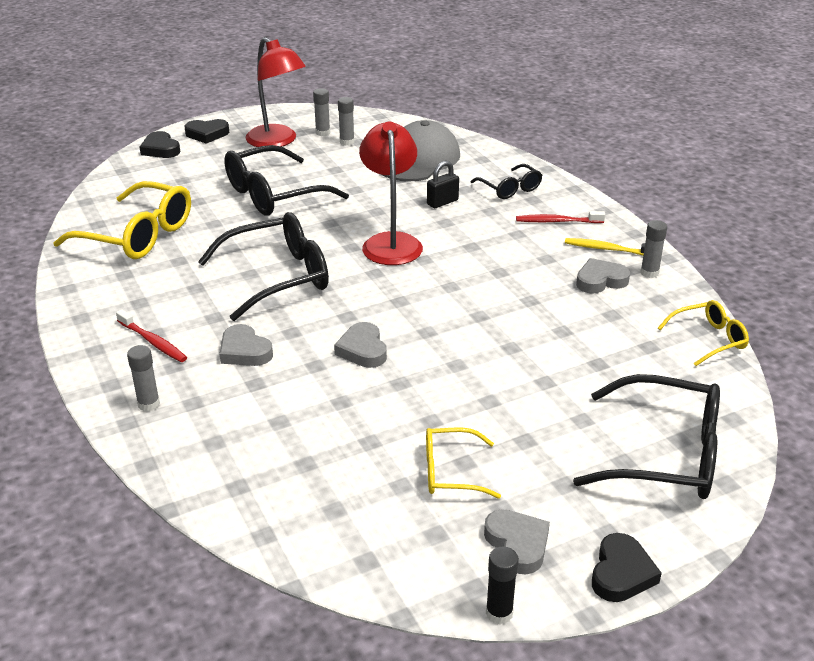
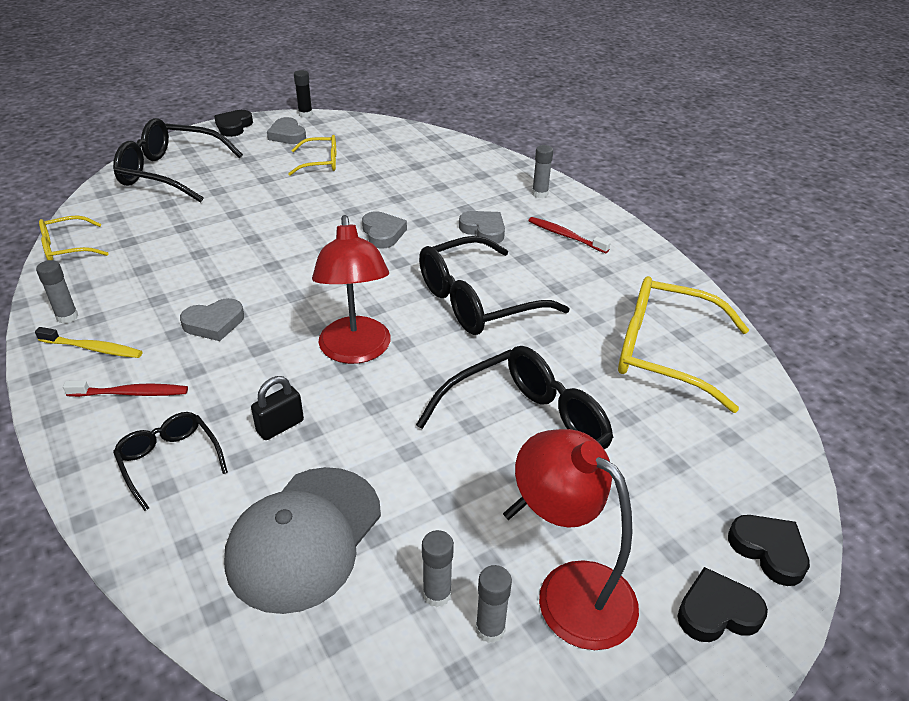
camera: 175 degrees right, 5 degrees up
(600, 280) = (129, 306): grey heart -> grey heart (214, 323)

